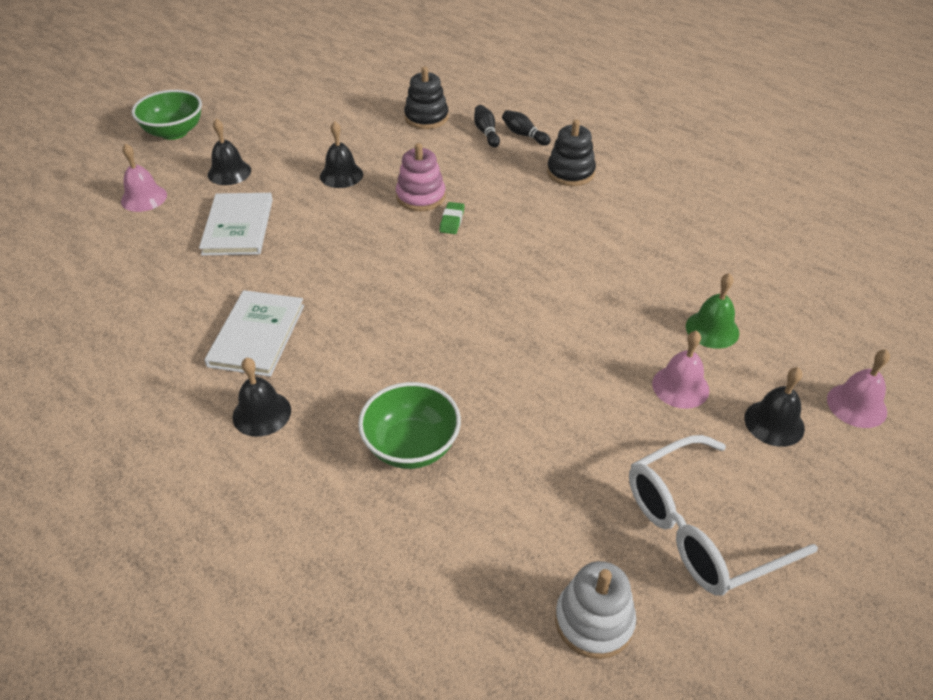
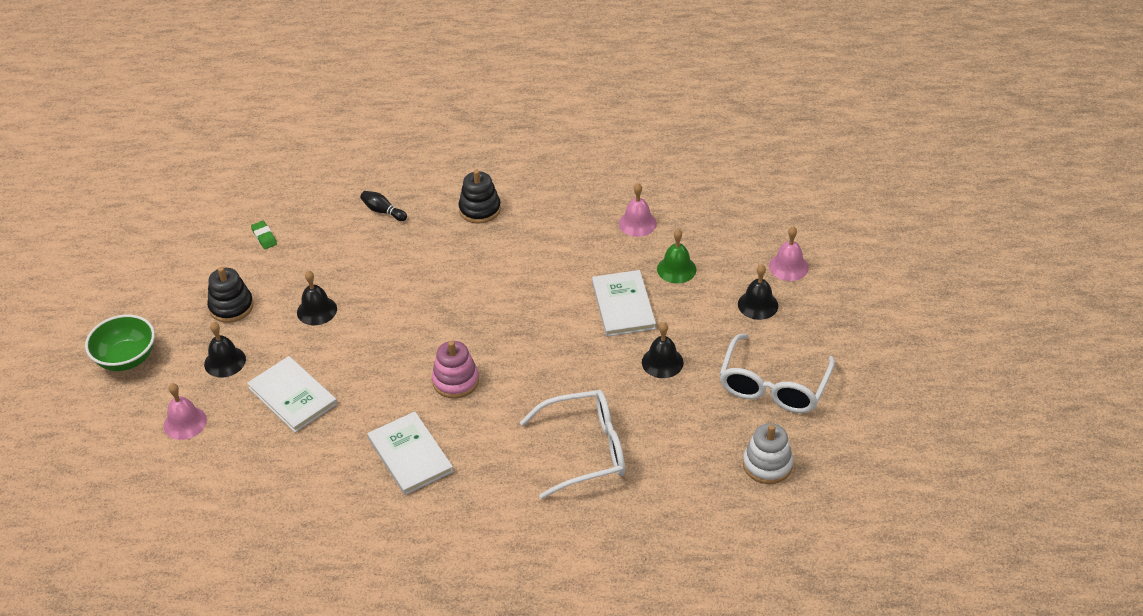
camera: 40 degrees left, 0 degrees up
(261, 413) = (476, 495): black bell -> black bell (662, 362)
(411, 446) = (586, 450): green bowl -> white glasses
(421, 197) = (397, 291): pink stacking toy -> pink stacking toy (455, 381)
(426, 118) = (321, 225): black stacking toy -> black stacking toy (231, 307)
(452, 221) = (441, 296): green eraser -> green eraser (264, 237)
(524, 135) = (413, 197): black bowling pin -> none
(614, 329) = (623, 305): none -> white book
(680, 386) = (692, 316): pink bell -> pink bell (637, 223)

